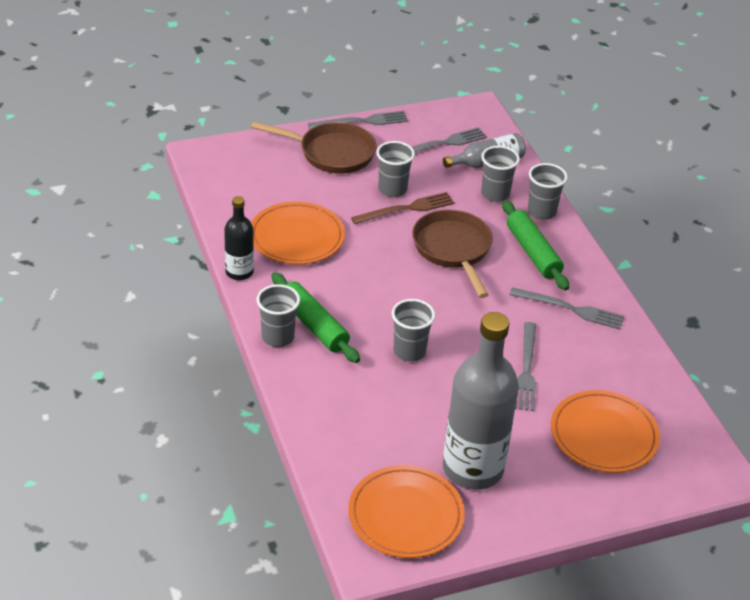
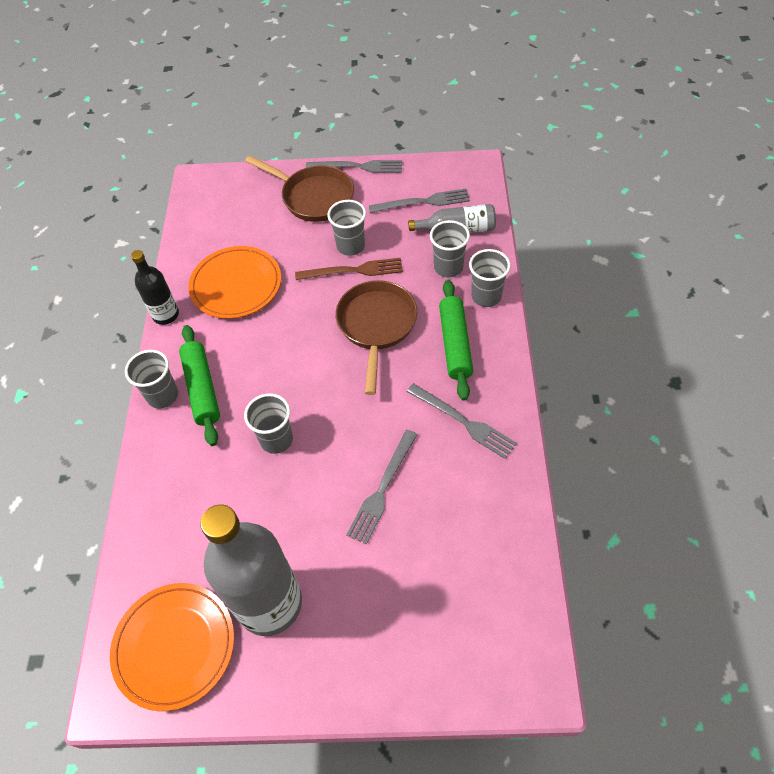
camera: 25 degrees right, 15 degrees up
(603, 435) = (426, 595): orange plate -> none

